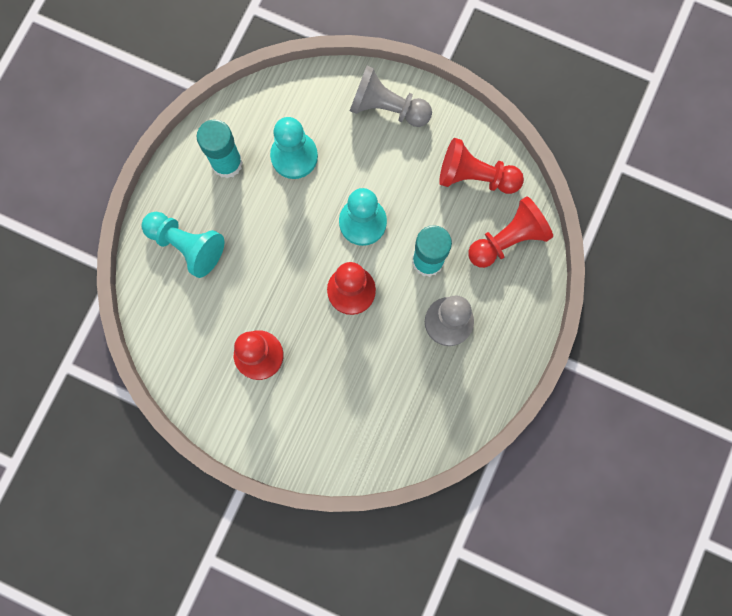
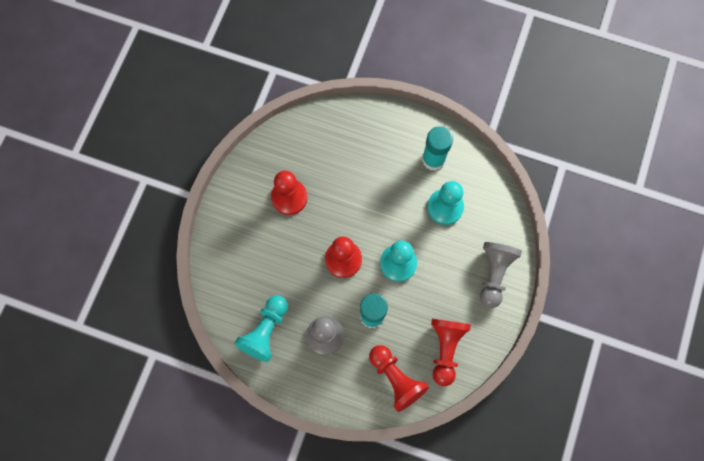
camera: 85 degrees right, 5 degrees down
(187, 245) = (367, 138): turquoise pawn -> turquoise pawn (265, 331)

